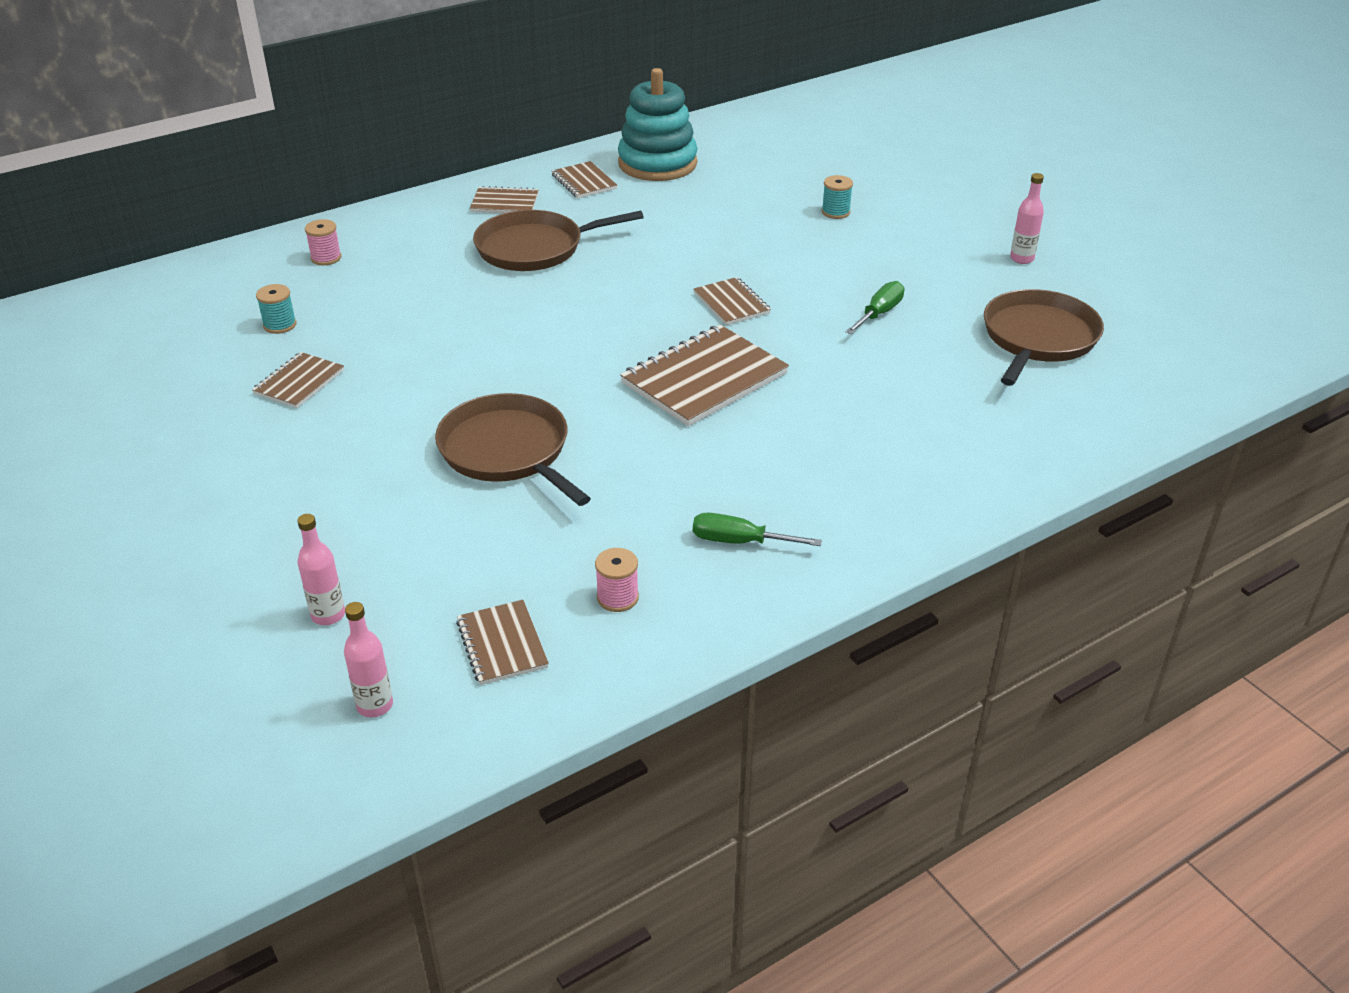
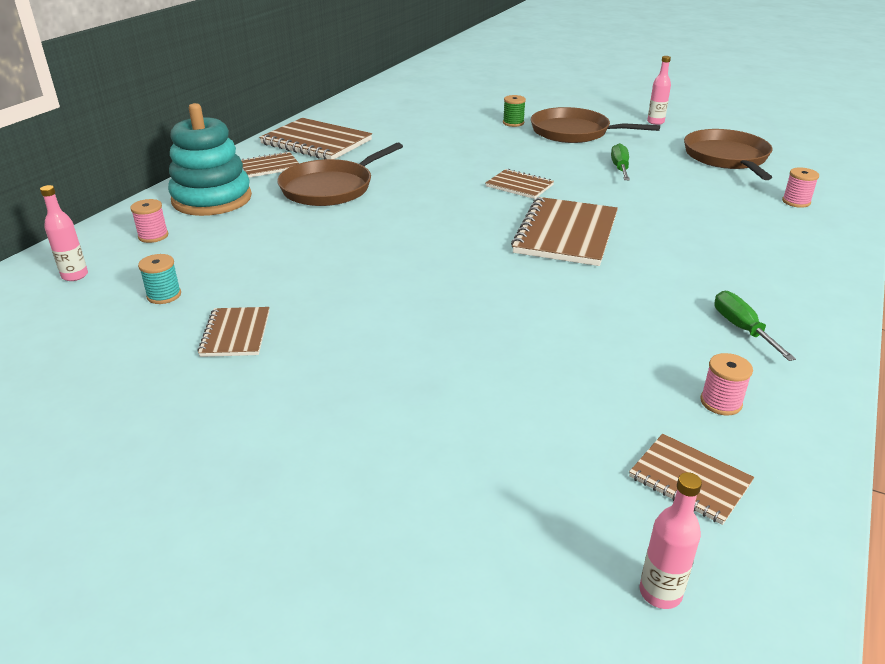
camera: 30 degrees left, 5 degrees down
(328, 615) = (507, 525): pink bottle -> pink bottle (75, 275)
(507, 451) = (489, 326): brown pan -> brown pan (574, 132)
(584, 182) = (316, 142): brown notebook -> brown notebook, size x1.83
(657, 164) = (357, 122): turquoise stacking toy -> turquoise stacking toy (212, 199)
(739, 541) = (742, 329): green screwdriver -> green screwdriver turned 90 degrees clockwise
(835, 212) = (513, 123): turquoise spool -> green spool
(1031, 425) = (796, 202): none -> pink spool

